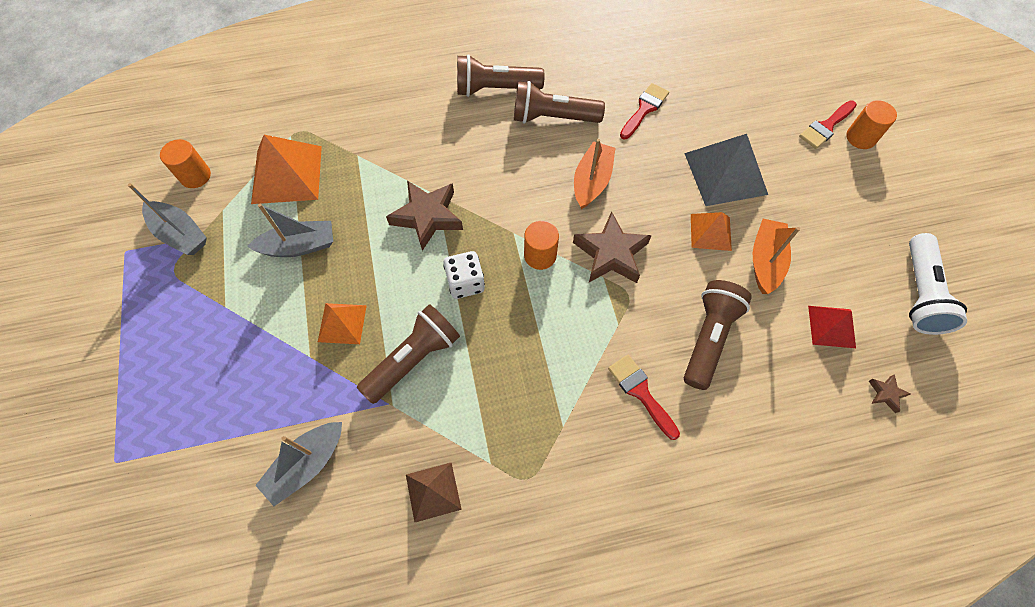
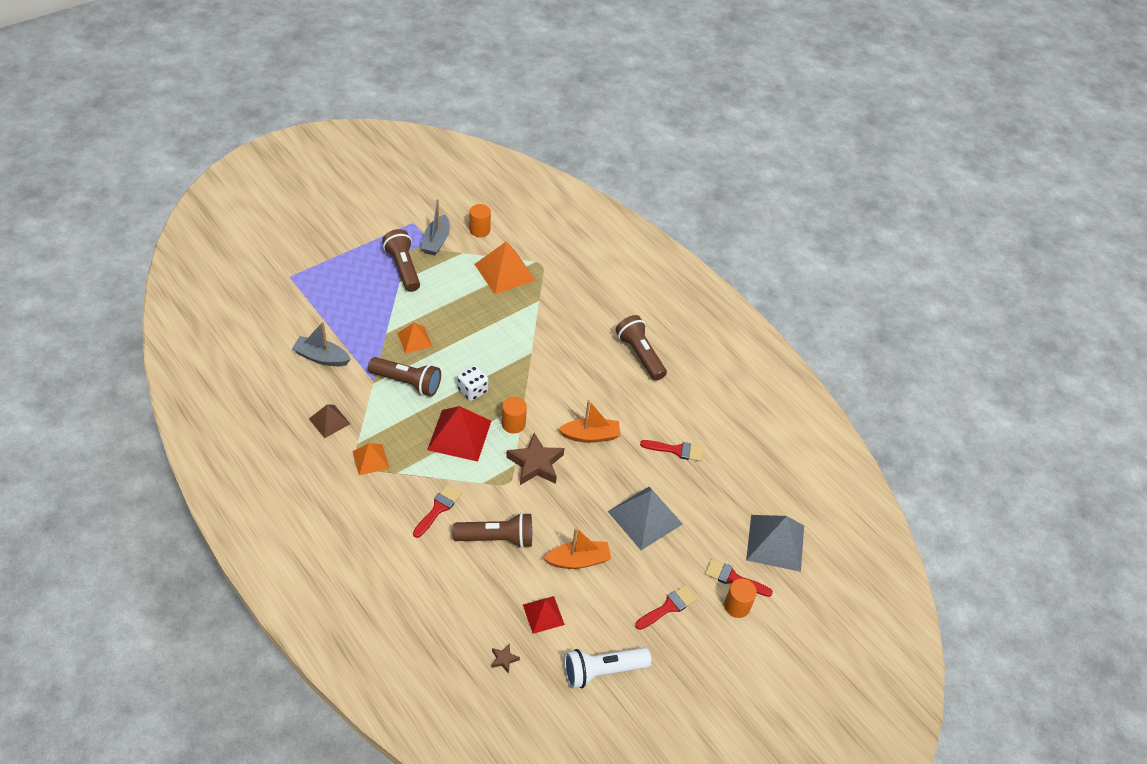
camera: 60 degrees right, 15 degrees down
(299, 246) = (456, 299): grey boat -> none
(427, 217) = (511, 354): brown star -> none
(531, 324) = (459, 435): none -> red pyramid
(553, 117) = (634, 396): brown flashlight -> brown flashlight (403, 268)
(710, 232) = (586, 520): orange pyramid -> orange pyramid (370, 459)
(791, 75) = (775, 542): none -> grey pyramid
(848, 198) = (668, 607): none -> red brush

